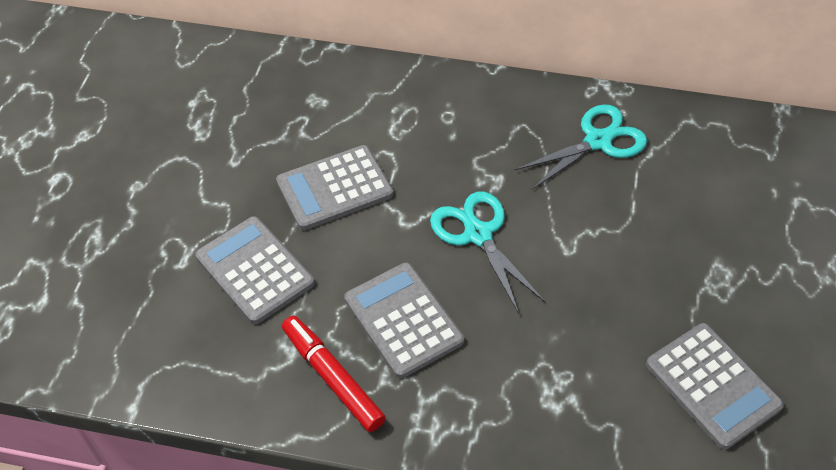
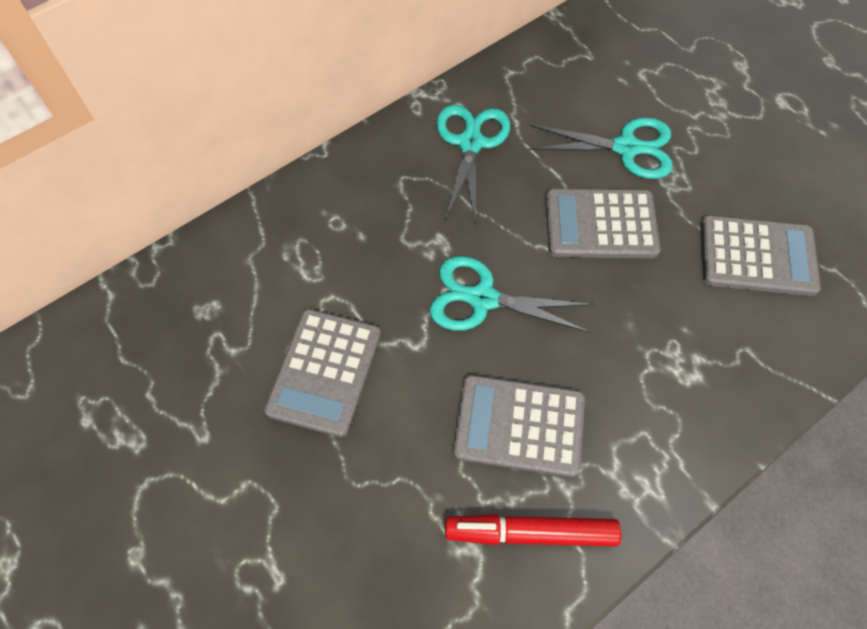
camera: 50 degrees left, 10 degrees up
(254, 270) = (351, 514): grey calculator -> grey calculator (600, 224)
(711, 235) = (626, 148): none -> turquoise scissors

